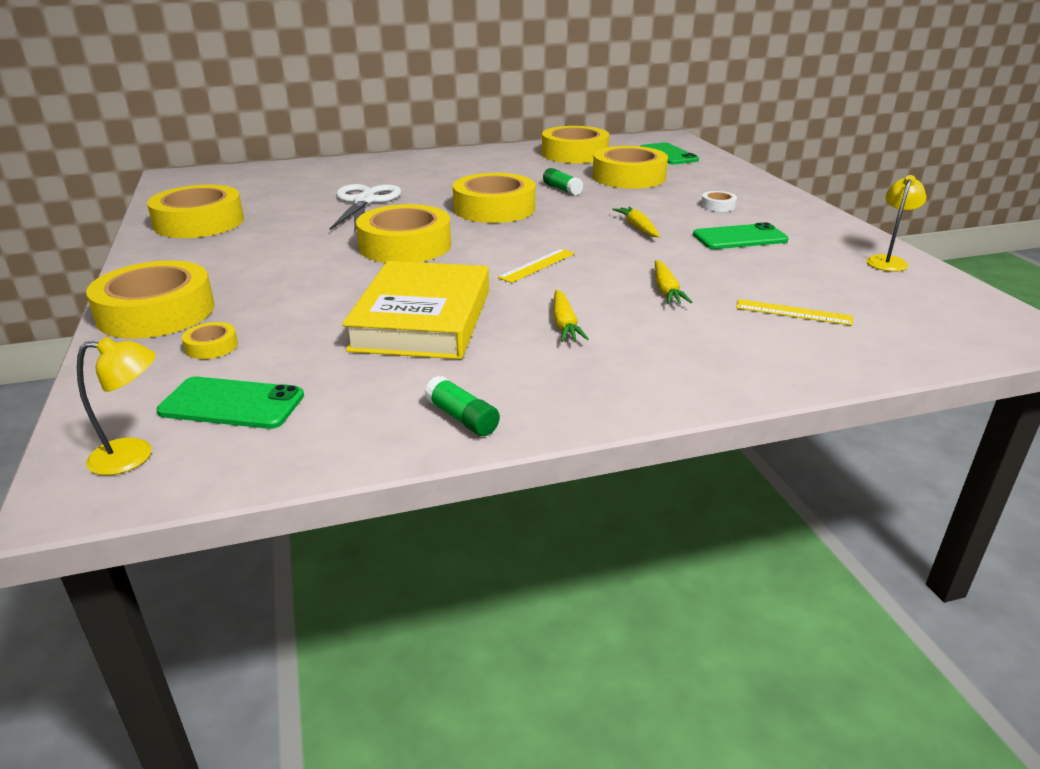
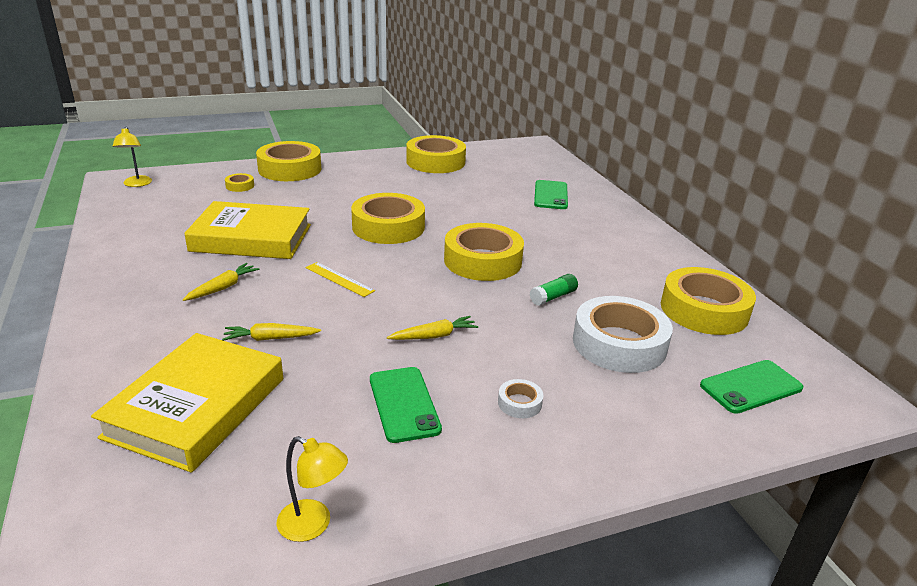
camera: 85 degrees right, 0 degrees up
(232, 404) = (171, 197): green phone -> green phone (550, 195)
(364, 201) = (490, 207): white scissors -> none
(462, 418) = (116, 253): green glue stick -> none
(564, 324) = (223, 288): yellow carrot -> yellow carrot turned 135 degrees clockwise
(629, 177) = (619, 344): yellow tape -> white tape
(793, 312) = (196, 407): yellow ruler -> yellow book

